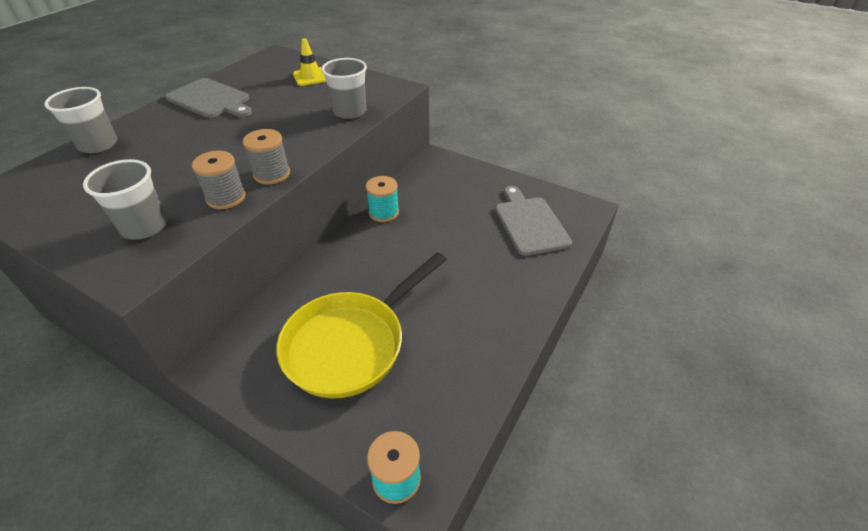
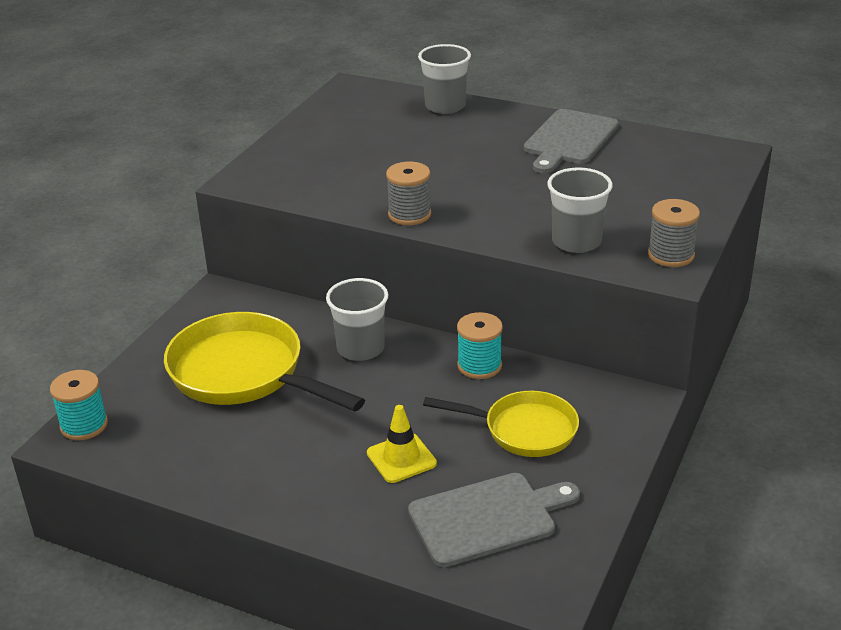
camera: 85 degrees right, 10 degrees down
(144, 226) = (309, 168): grey cup -> grey cup (360, 348)
(226, 198) = (360, 198): grey spool -> grey spool (671, 255)
(311, 77) = (670, 194): yellow traffic cone -> yellow traffic cone (401, 458)
(453, 201) = (524, 430): none -> yellow pan

